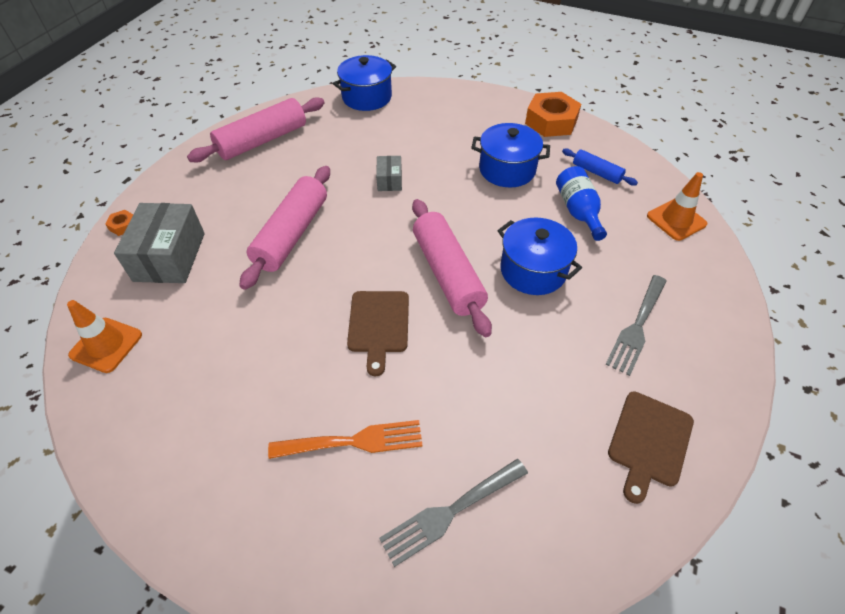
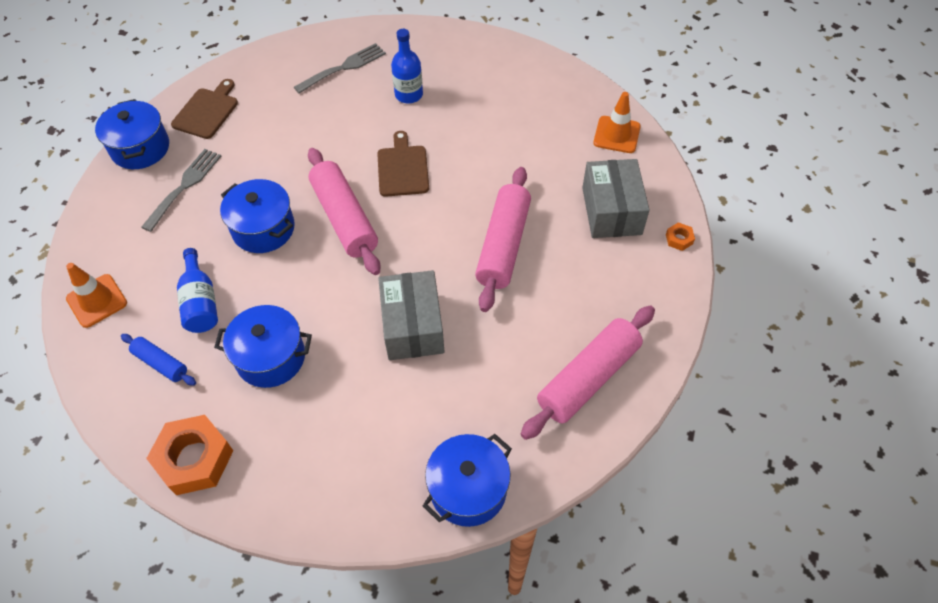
camera: 175 degrees right, 5 degrees up
(354, 441) = (409, 95): orange fork -> blue bottle
(389, 180) = (413, 326): grey box -> grey box, size x1.95
(718, 386) = (140, 148): none -> blue pot

